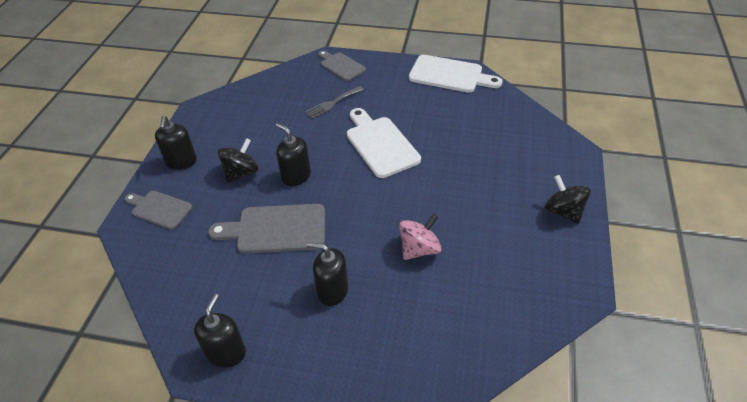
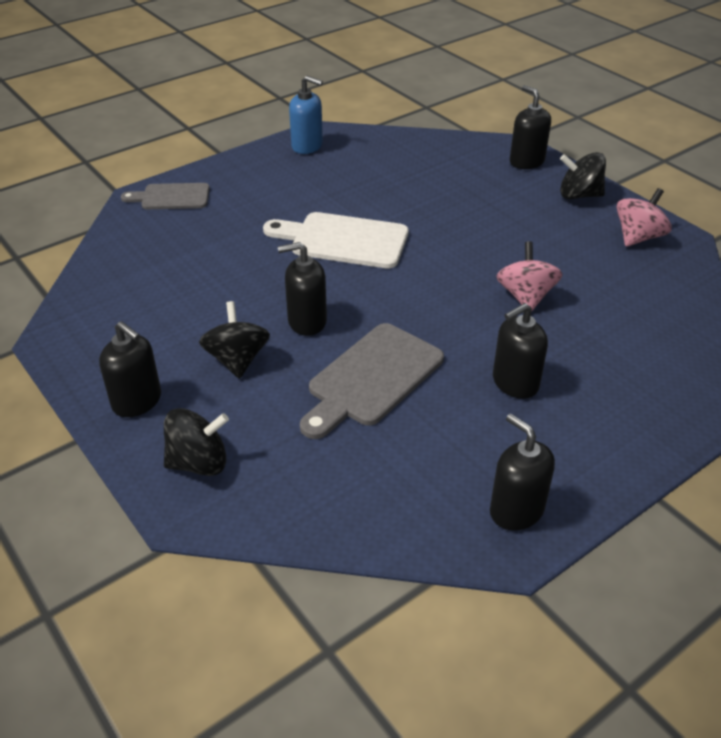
camera: 50 degrees left, 5 degrees down
(159, 209) = (199, 462): grey cutting board -> black spinning top
(332, 103) = (225, 235): grey fork -> none
(449, 75) = (307, 146): white cutting board -> blue soap dispenser
(554, 268) = (638, 237): none -> pink spinning top
(566, 166) = (526, 161): none -> black soap dispenser

